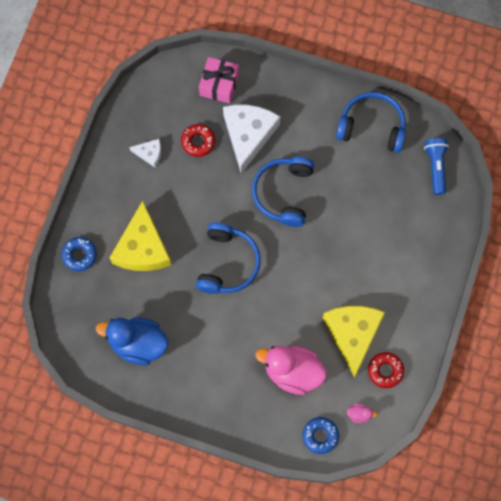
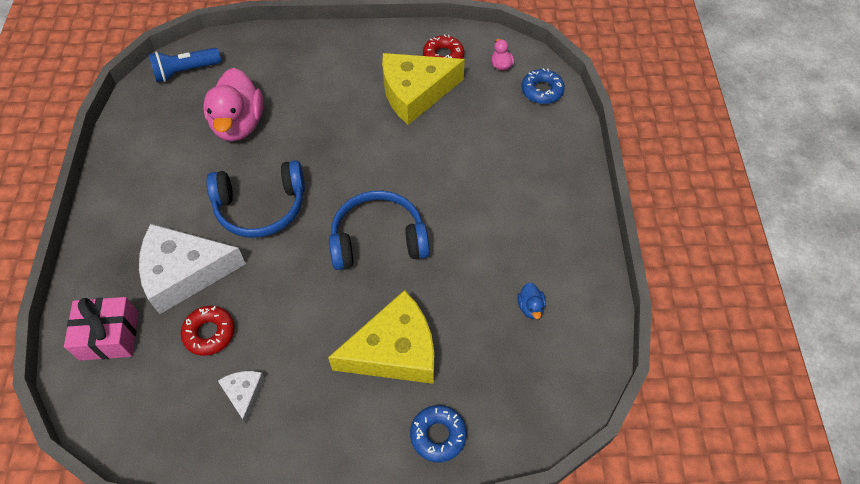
camera: 110 degrees left, 15 degrees down
(138, 344) = (530, 307): blue duck -> blue duck, size x0.41
(292, 372) = (485, 134): pink duck -> pink duck (238, 124)
(372, 126) = (144, 142): blue headphones -> none

